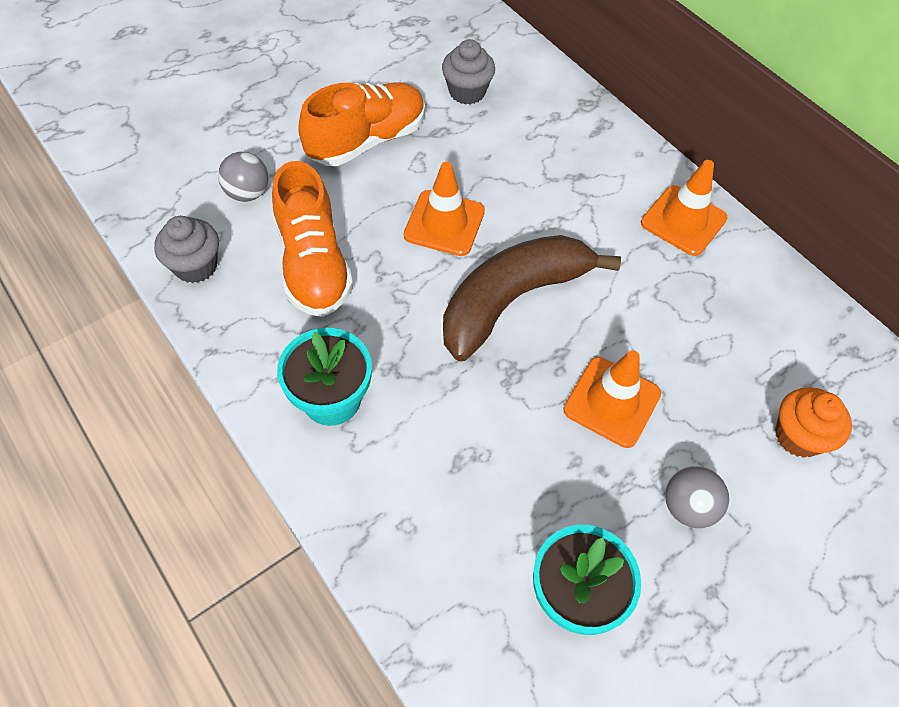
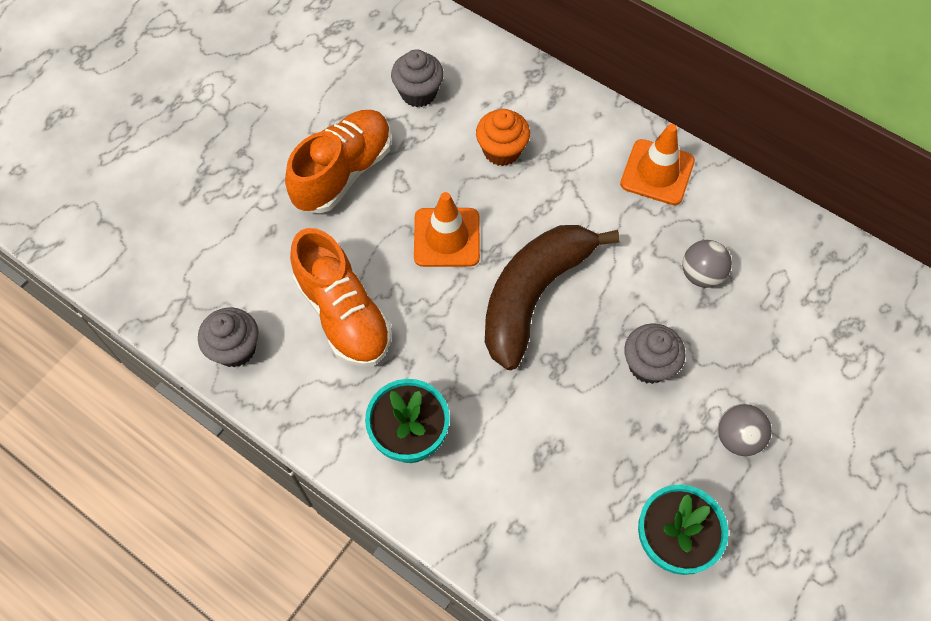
camera: 15 degrees left, 5 degrees up
(248, 193) = (253, 260): grey ball -> grey ball (701, 274)
(612, 402) = (648, 364): orange traffic cone -> grey cupcake
(798, 436) = (808, 347): orange cupcake -> orange cupcake (501, 151)

